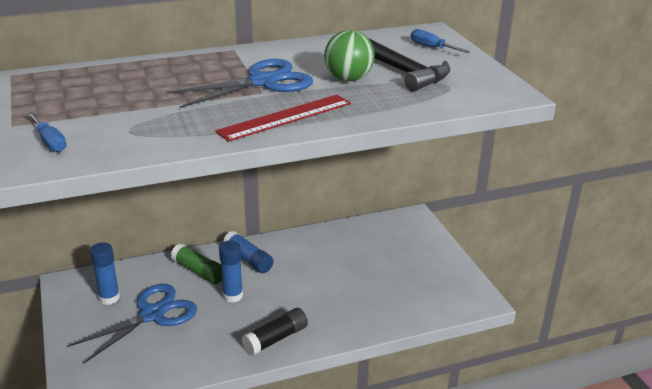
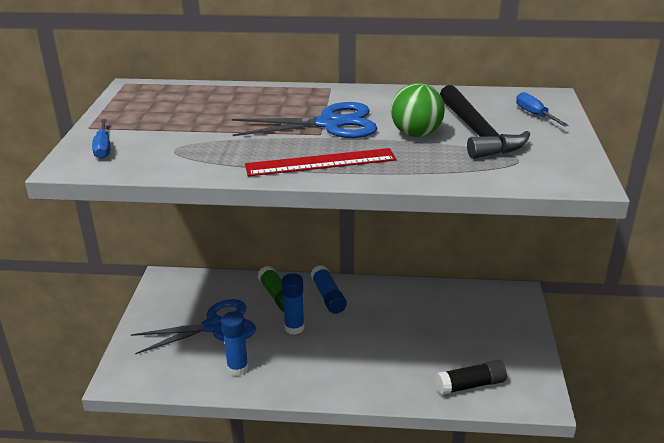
camera: 25 degrees right, 0 degrees up
(109, 298) = (189, 301): blue glue stick -> blue glue stick (237, 368)
(276, 339) = (310, 381): black glue stick -> black glue stick (470, 385)

